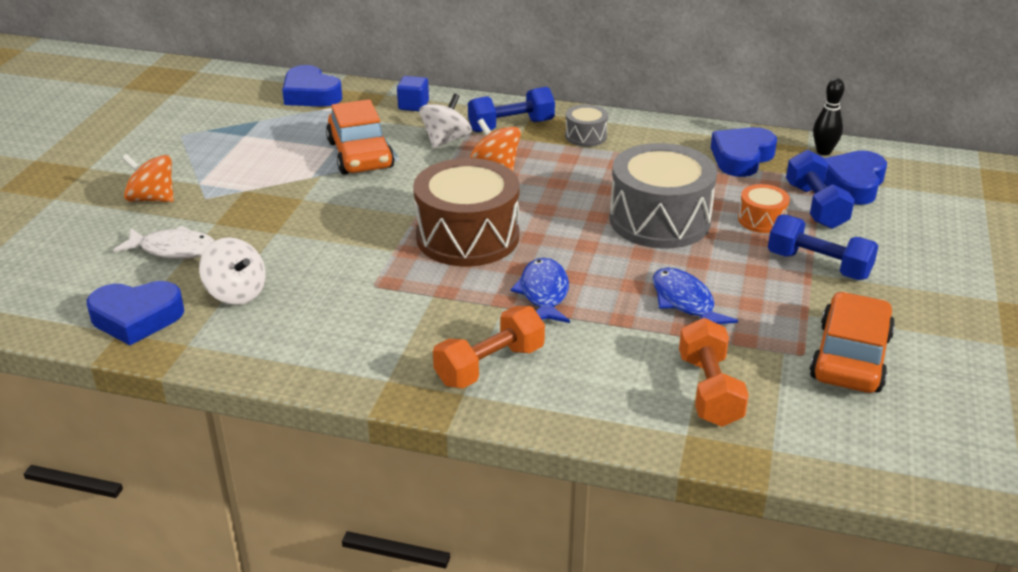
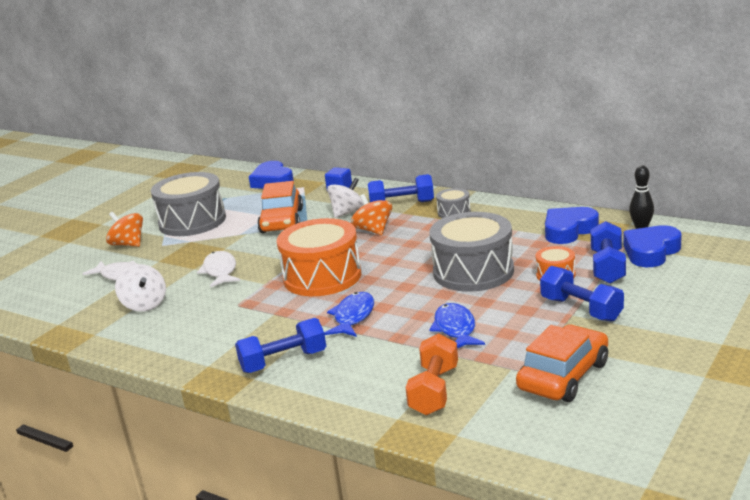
camera: 20 degrees right, 10 degrees down
(136, 318) = (73, 316): blue heart -> none
(229, 159) = (192, 221): none -> grey drum
(318, 235) = (220, 271): none -> white fish
(467, 237) = (322, 277): brown drum -> orange drum
(490, 365) = (283, 361): orange dumbbell -> blue dumbbell

